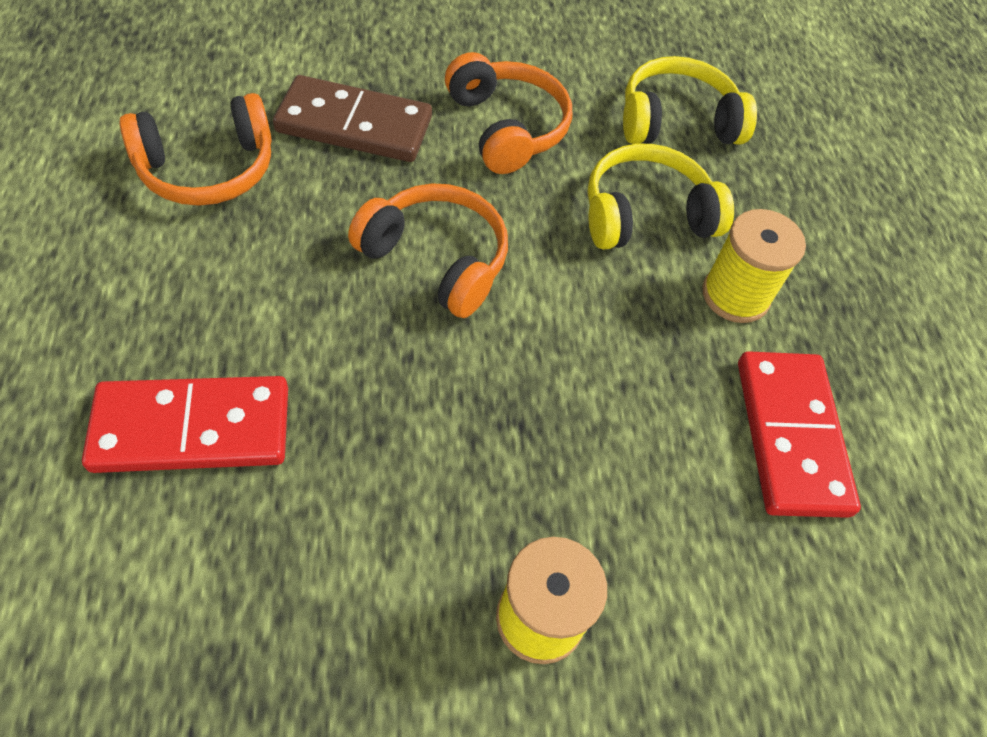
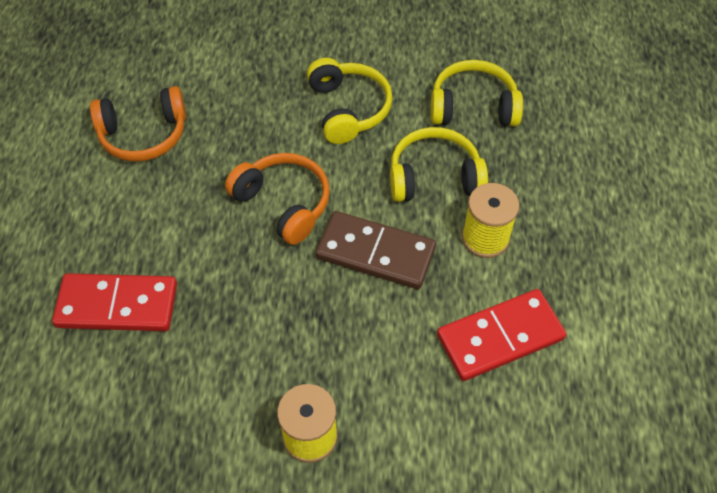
camera: 15 degrees right, 0 degrees up
(354, 125) = (243, 105): brown domino -> brown domino (376, 252)
(506, 127) = (348, 109): orange headphones -> yellow headphones
(790, 436) = (500, 337): red domino -> red domino turned 60 degrees clockwise

